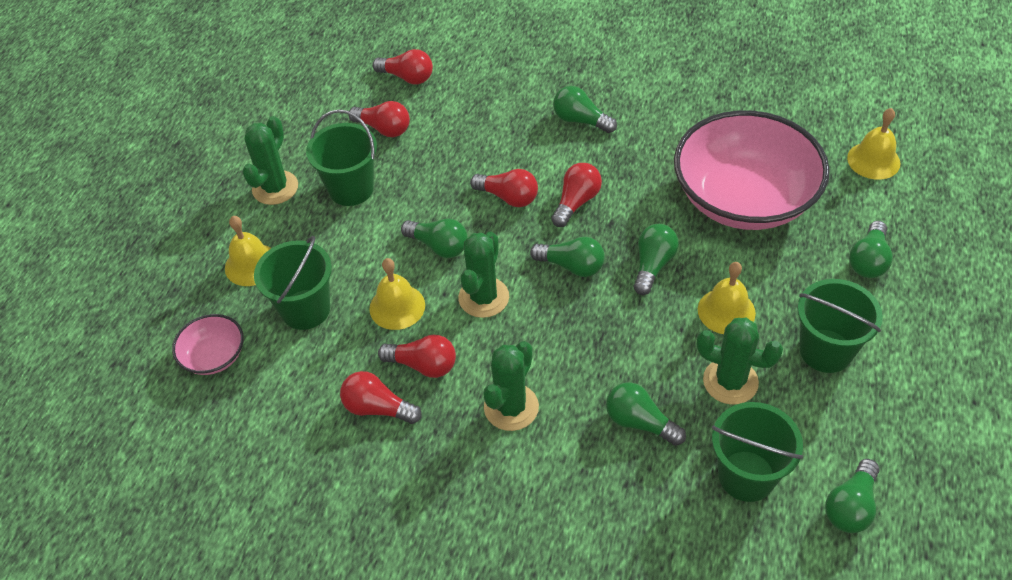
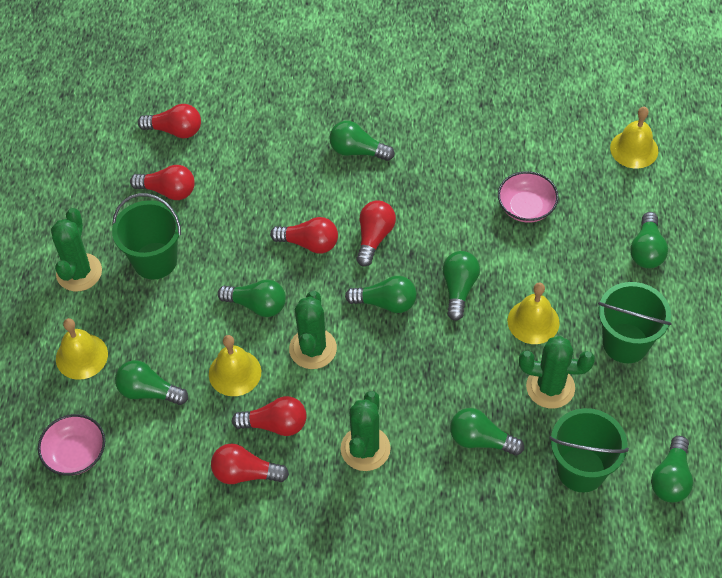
camera: 15 degrees left, 5 degrees up
(305, 309) = (149, 391): green bucket -> green light bulb
(744, 198) = (526, 207): pink bowl -> pink bowl, size x0.44

